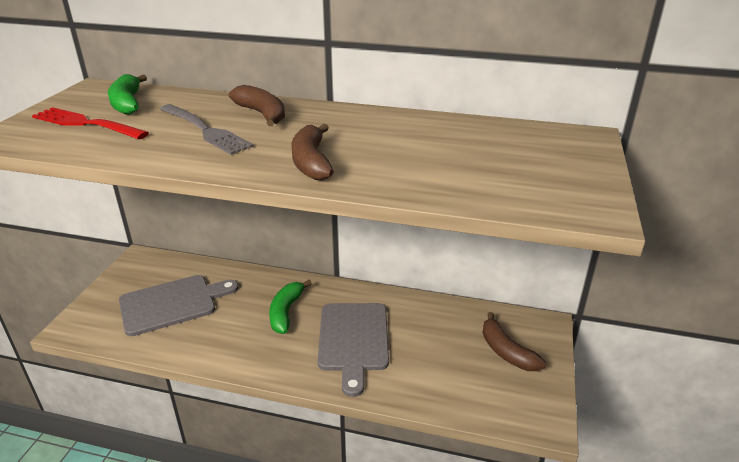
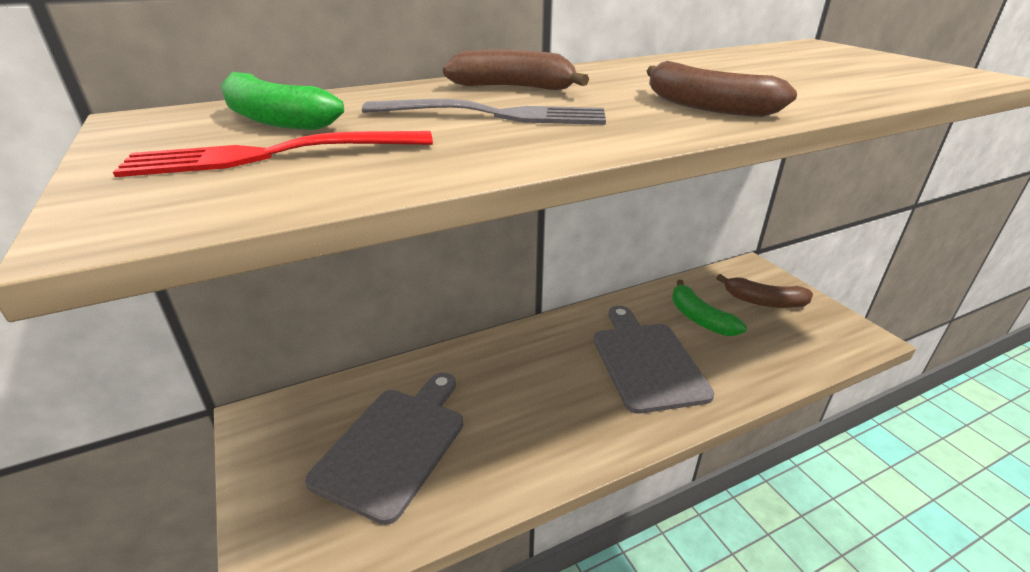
camera: 40 degrees left, 0 degrees up
(286, 312) = (544, 374): green banana -> green banana (699, 318)
(353, 340) = (646, 362): grey cutting board -> grey cutting board turned 150 degrees counterclockwise

